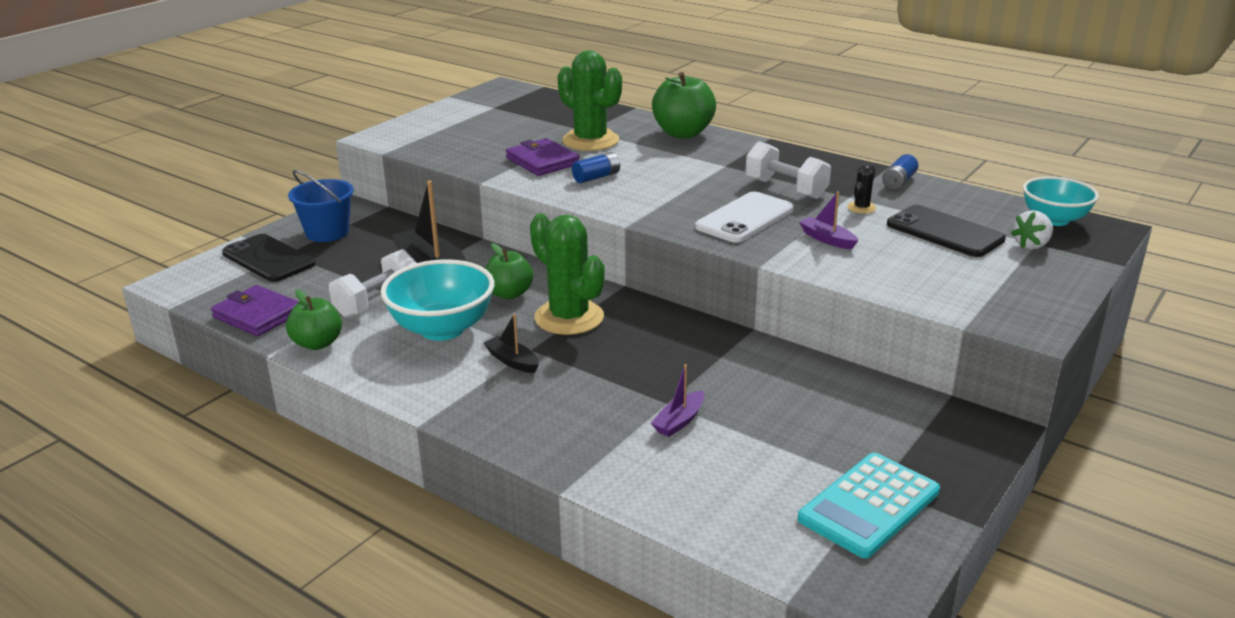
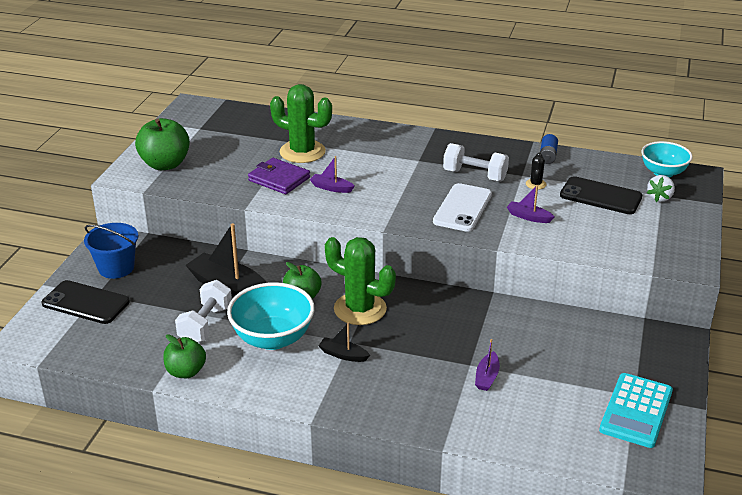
camera: 20 degrees left, 5 degrees up
(258, 315) = (118, 356): purple wallet -> none
(596, 177) = (331, 188): blue battery -> purple boat
(683, 133) = (368, 133): green apple -> green apple (165, 164)

